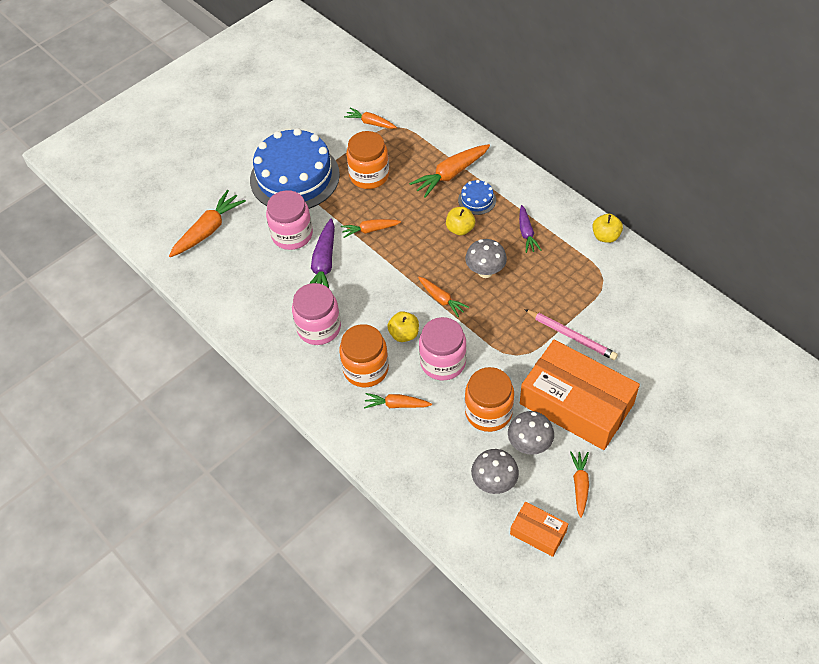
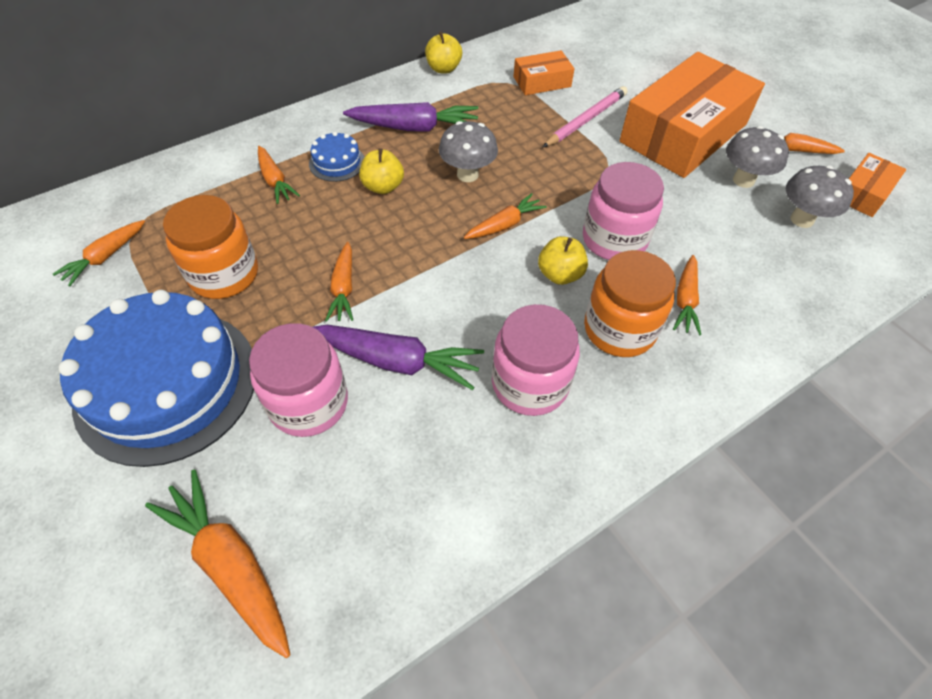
camera: 85 degrees left, 0 degrees up
(450, 174) = (275, 181): orange carrot -> orange carrot, size x0.62
(488, 412) = (696, 208): orange jar -> none
(526, 233) = (415, 128): purple carrot -> purple carrot, size x1.62
(612, 302) = (542, 82): none -> orange box

